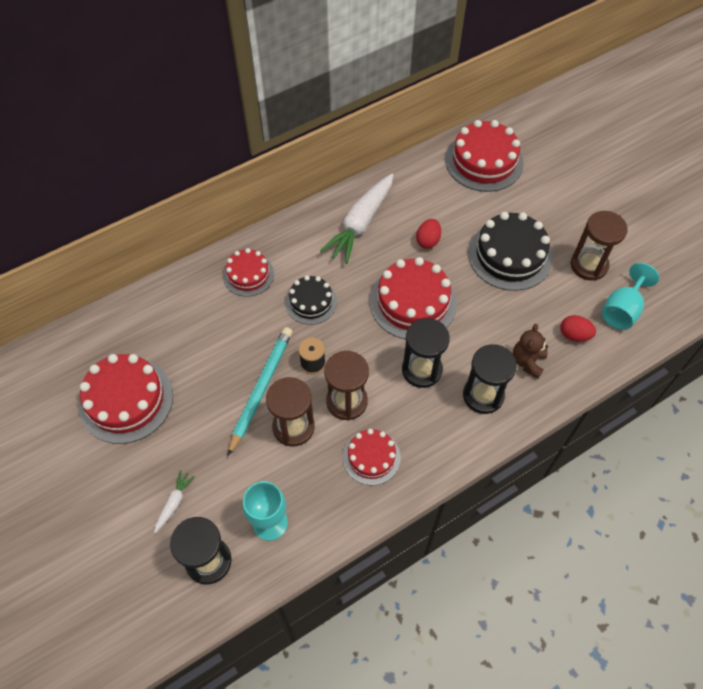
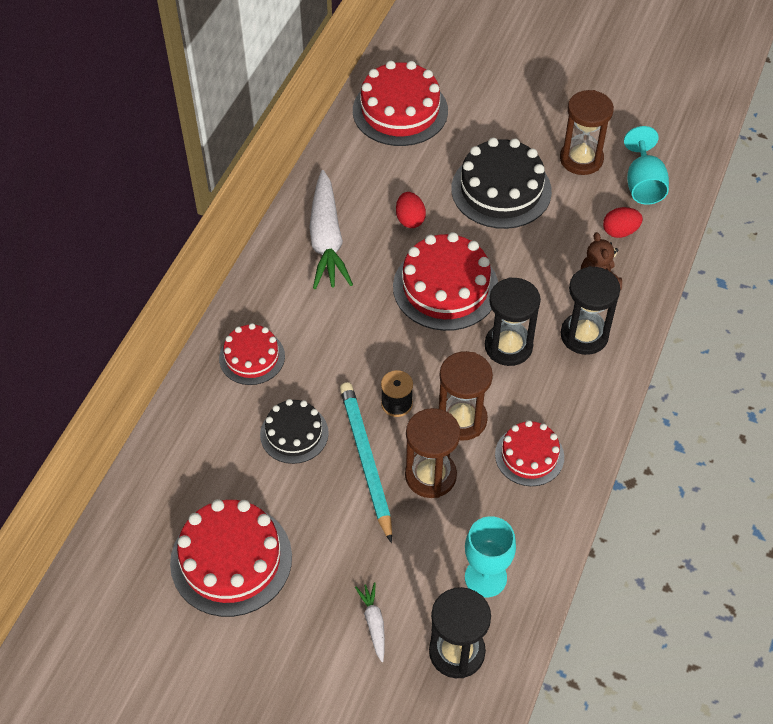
camera: 35 degrees left, 5 degrees down
(311, 302) = (343, 346): black cake -> black cake (294, 433)

